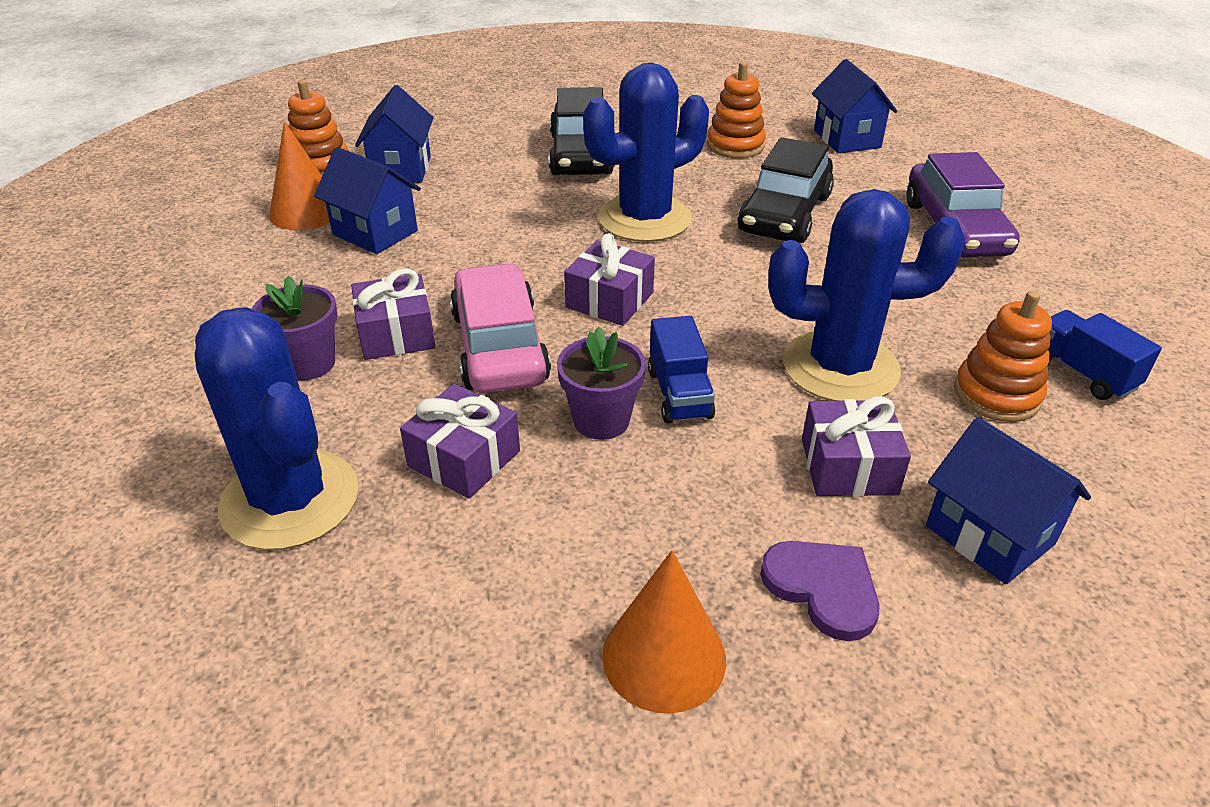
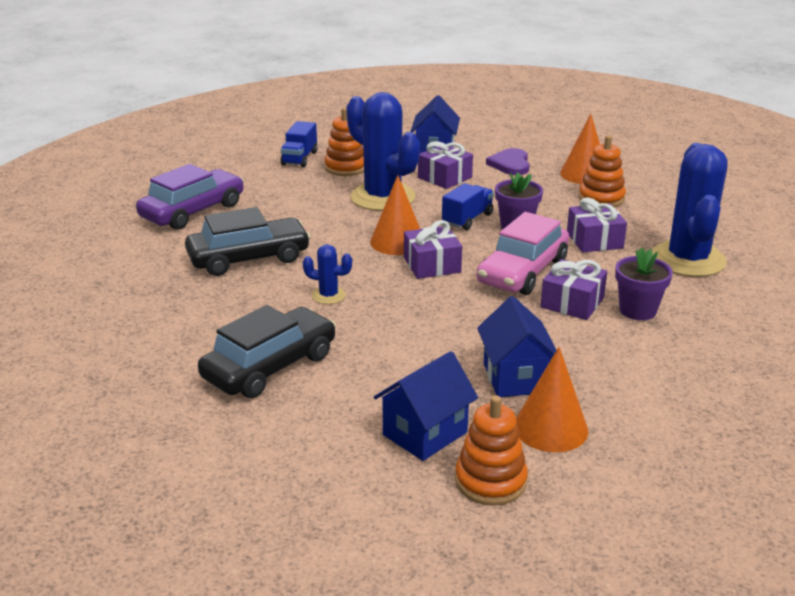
camera: 135 degrees left, 10 degrees down
(644, 219) = (328, 295): blue cactus -> blue cactus, size x0.44
(695, 309) = (397, 242): none -> orange cone
(735, 146) = (160, 313): orange stacking toy -> orange stacking toy (601, 198)
(847, 139) = (89, 279): blue house -> none

